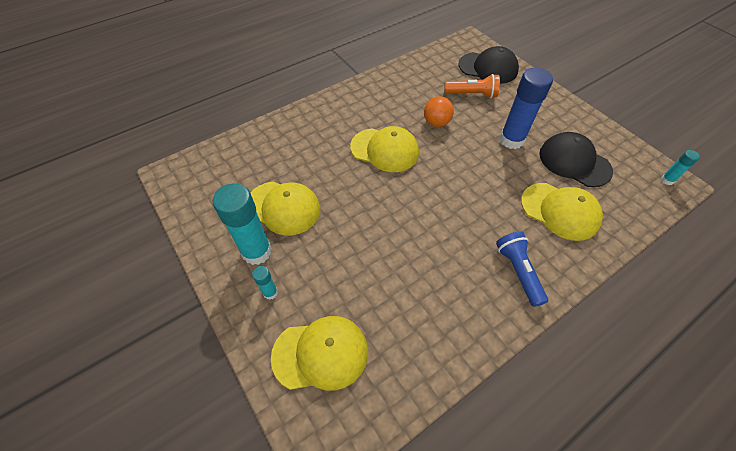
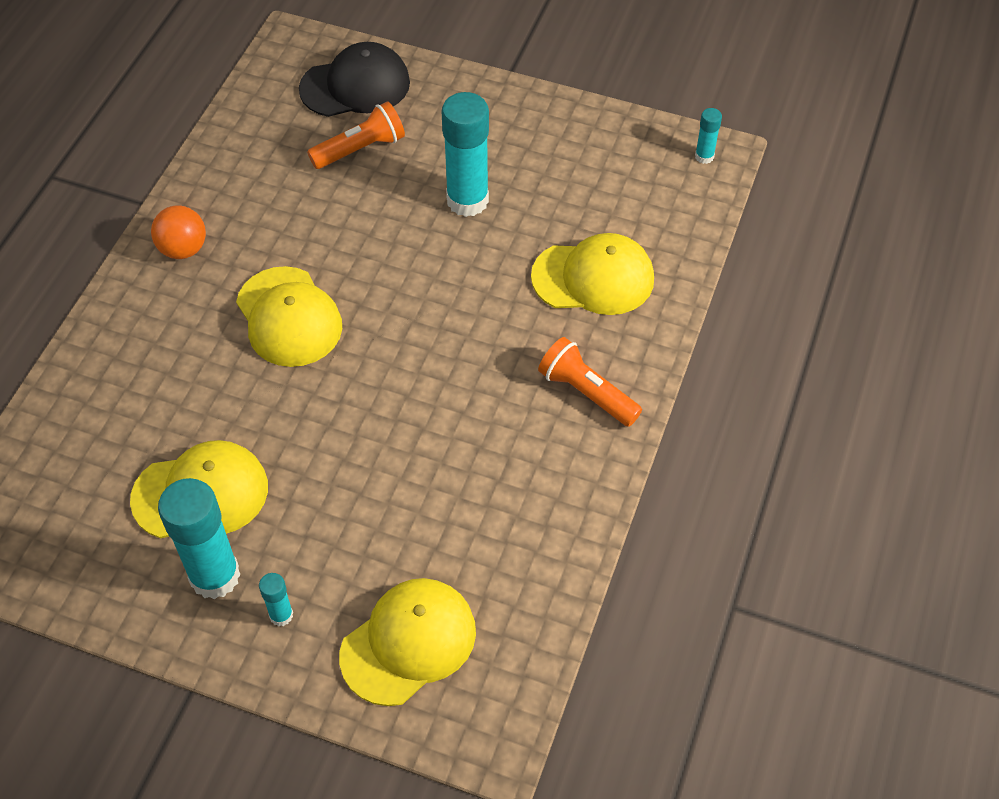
camera: 35 degrees left, 0 degrees up
(385, 150) = (289, 317): yellow cap -> yellow cap turned 75 degrees clockwise
(436, 123) = (337, 229): orange ball -> orange ball (183, 249)
(511, 140) = (467, 200): blue glue stick -> turquoise glue stick
(518, 271) = (586, 392): blue flashlight -> orange flashlight
(574, 162) = (573, 191): black cap -> none

